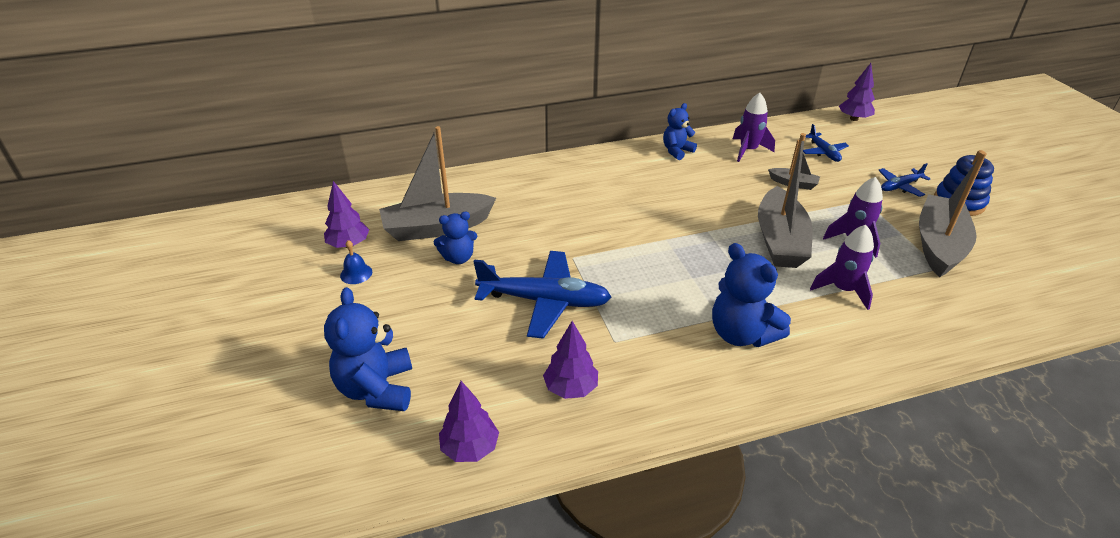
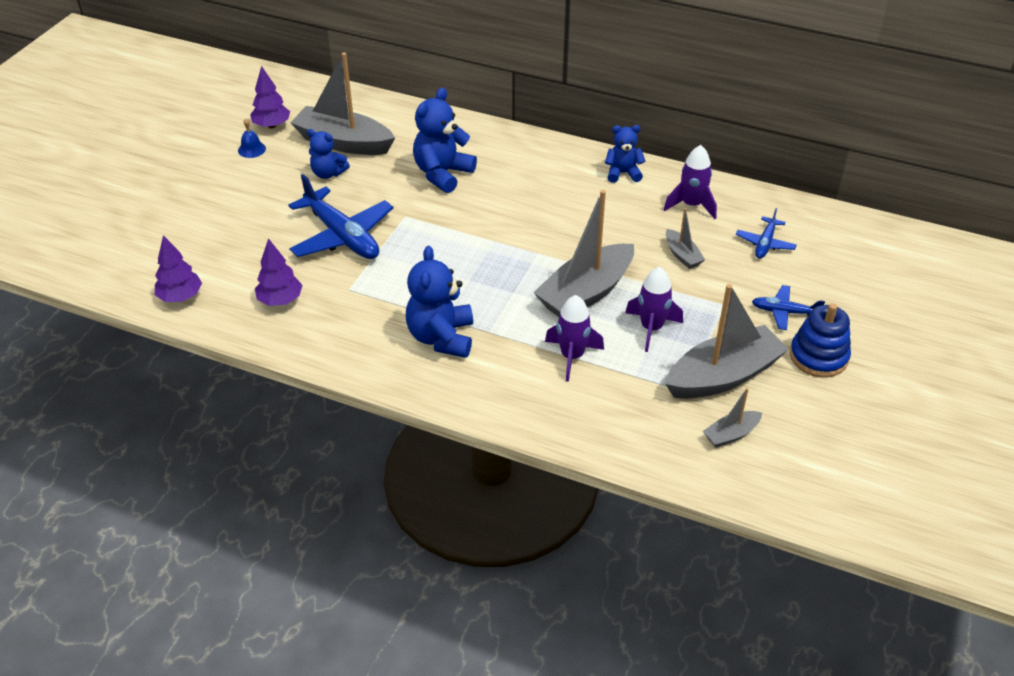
camera: 40 degrees right, 5 degrees up
(377, 389) = (175, 232): blue teddy bear -> blue teddy bear (442, 174)
(854, 119) = (861, 229): purple tree -> none
(1005, 280) = (731, 434): none -> grey boat

